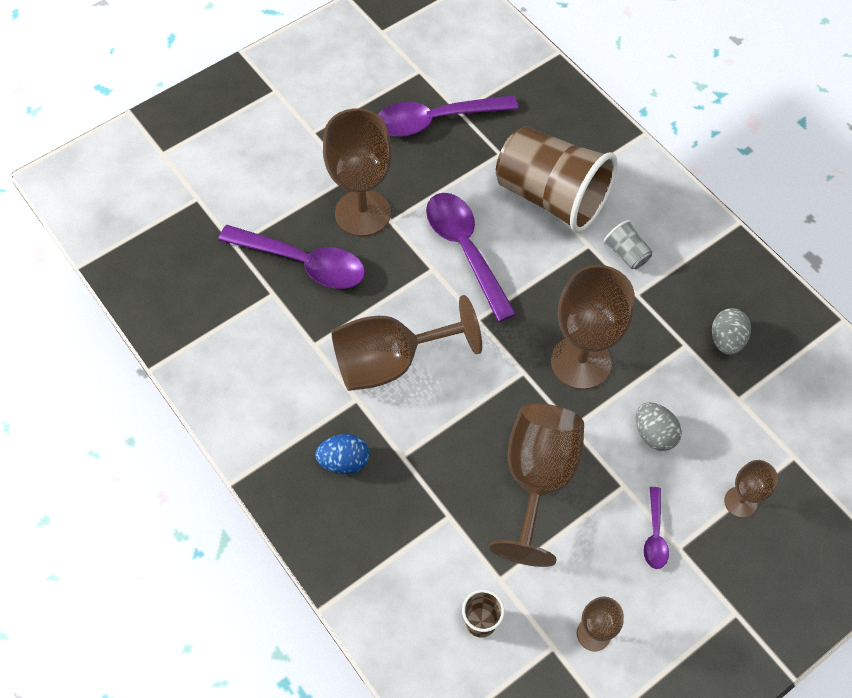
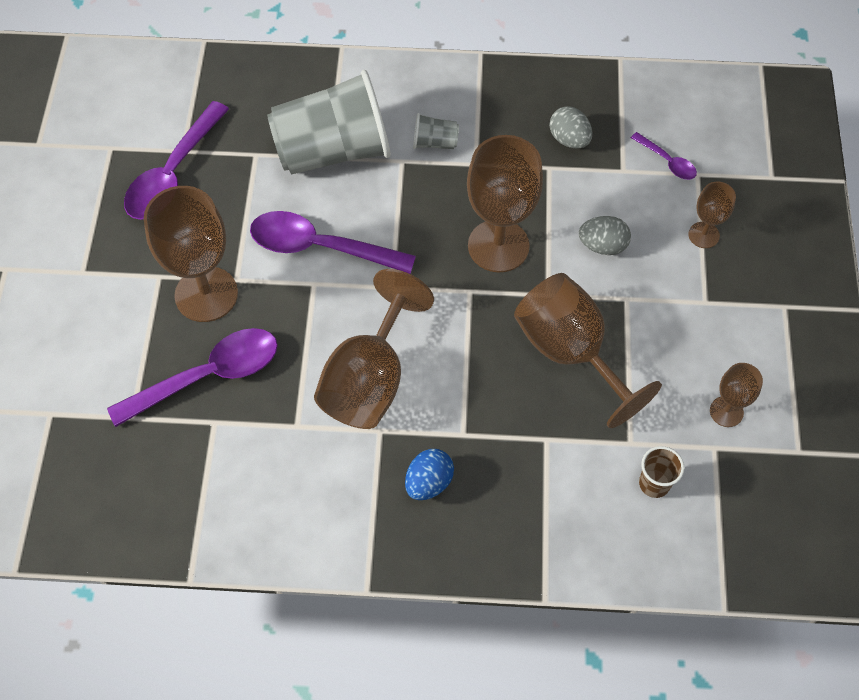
camera: 50 degrees left, 0 degrees up
(551, 197) = (333, 151): brown cup -> grey cup
(655, 535) = (682, 309): purple spoon -> purple spoon (667, 161)

